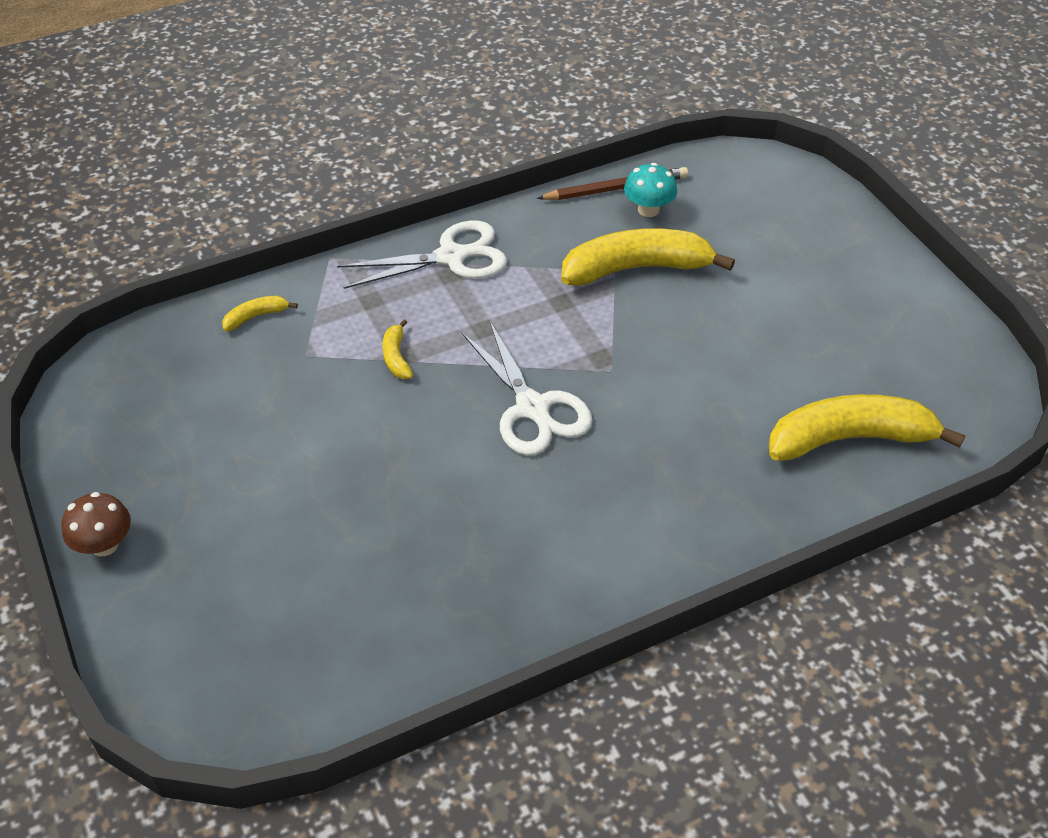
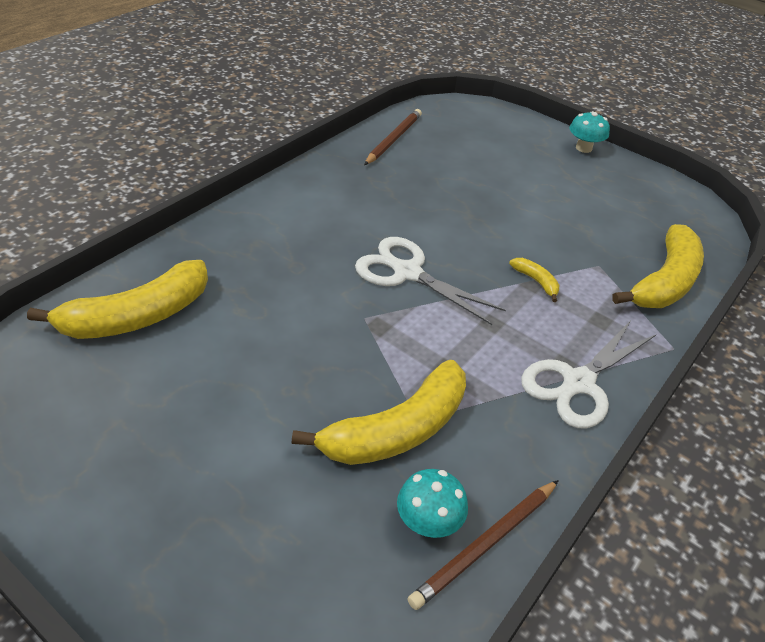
camera: 150 degrees right, 5 degrees down
(104, 544) = (583, 148): brown mushroom -> turquoise mushroom
(256, 316) = (664, 282): yellow banana -> yellow banana, size x2.31
(393, 657) = (393, 139): none -> brown pencil

